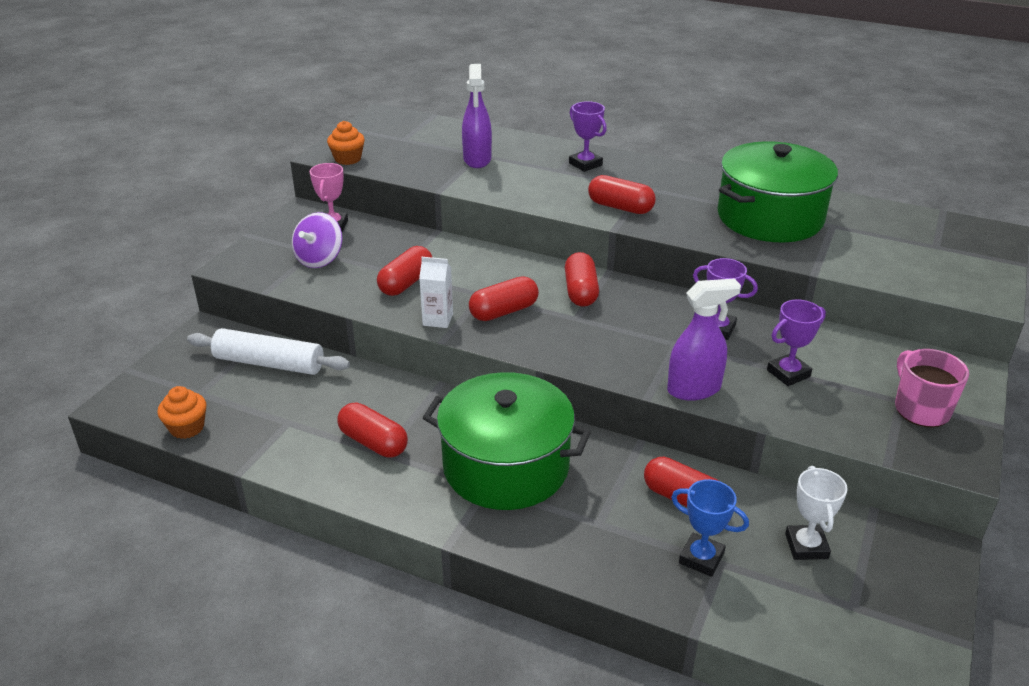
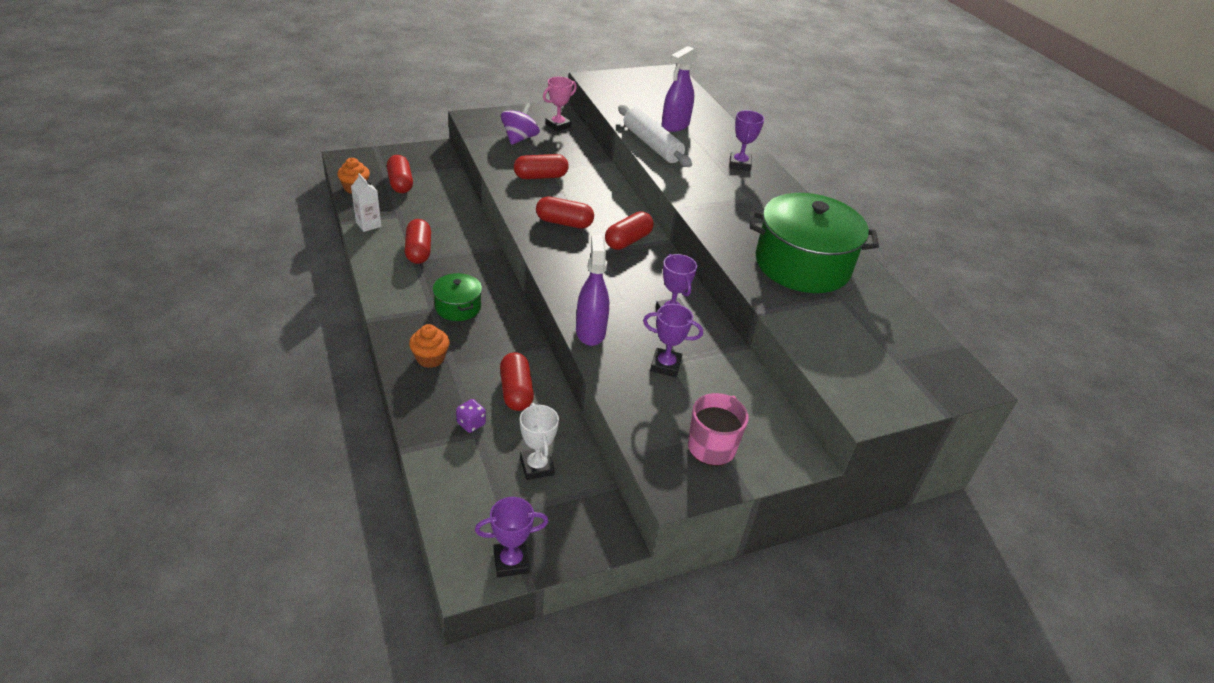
camera: 40 degrees right, 5 degrees up
(269, 363) = (437, 183): white rolling pin -> white rolling pin (652, 145)
(319, 259) = (519, 138): purple spinning top -> purple spinning top turned 135 degrees clockwise
(348, 159) = (600, 86): orange cupcake -> orange cupcake (430, 358)
(438, 319) = (522, 204): white carton -> white carton (368, 224)
(506, 466) = (458, 307): green pot -> green pot, size x0.49
(620, 207) = (709, 200): red capsule -> red capsule (400, 183)
(694, 389) = (590, 331): purple spray bottle -> purple spray bottle turned 120 degrees counterclockwise
(701, 558) = (471, 423): blue trophy -> purple dice
(806, 546) = (537, 467): white trophy -> white trophy turned 60 degrees counterclockwise
(924, 638) = (511, 562): none -> purple trophy

